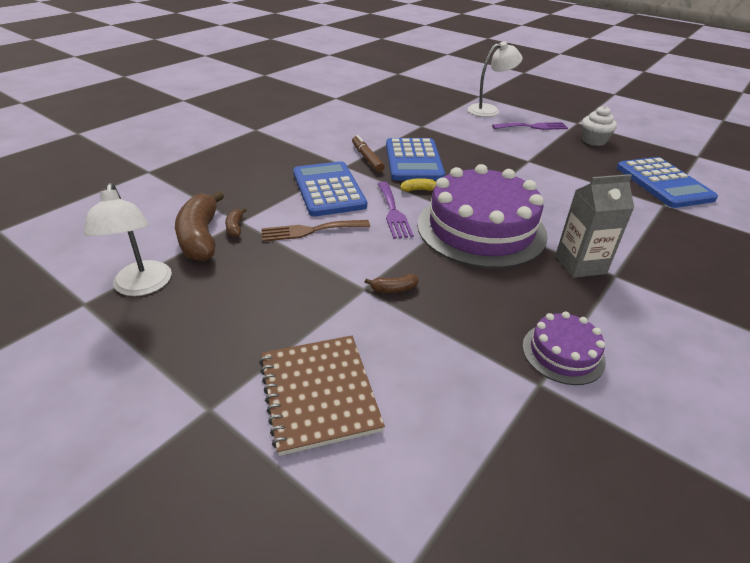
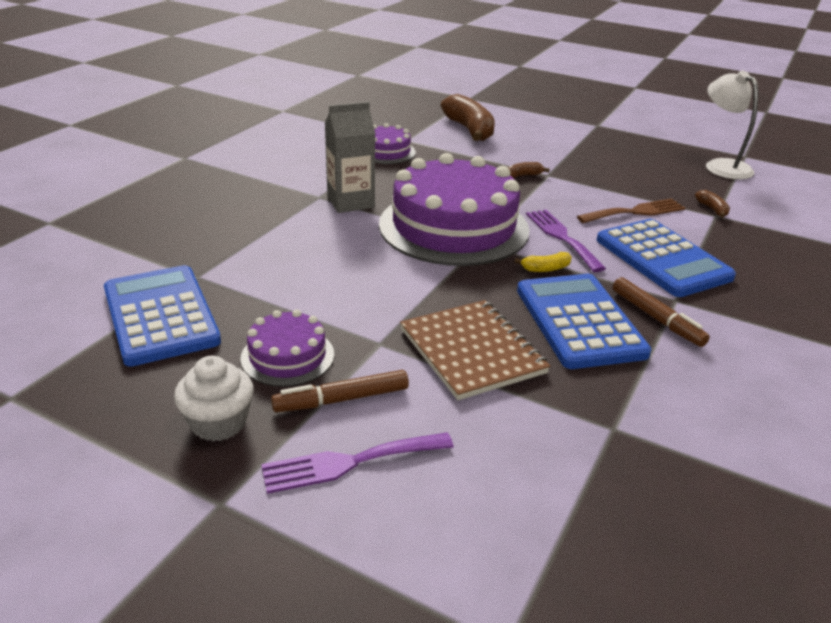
camera: 170 degrees right, 5 degrees down
(201, 237) = (731, 199): brown banana -> brown banana (469, 130)
(319, 393) = (541, 131): brown notebook -> brown notebook (471, 351)
(489, 110) = (464, 538): white lamp -> none
(542, 143) = (342, 399): none -> brown marker
(576, 159) = (287, 356): none -> purple cake

